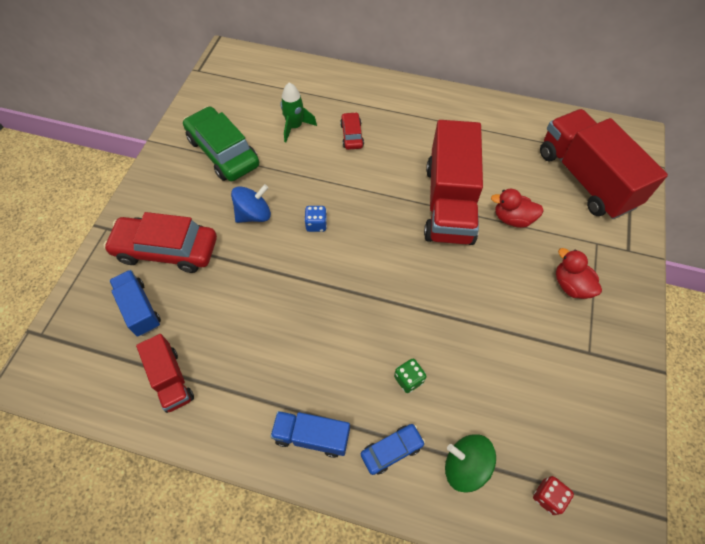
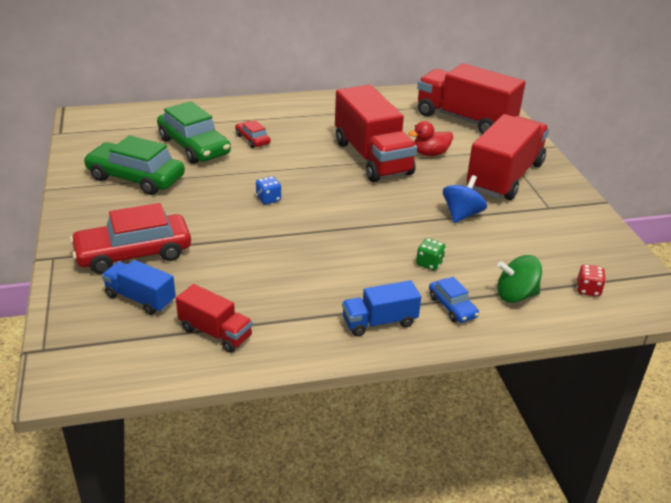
camera: 30 degrees left, 25 degrees down
(254, 214) = (203, 208): blue spinning top -> blue spinning top (462, 214)
(295, 127) = (194, 146): green rocket -> green car
(392, 450) = (452, 307): blue car -> blue car turned 120 degrees clockwise
(571, 285) = (505, 177): red duck -> red truck

